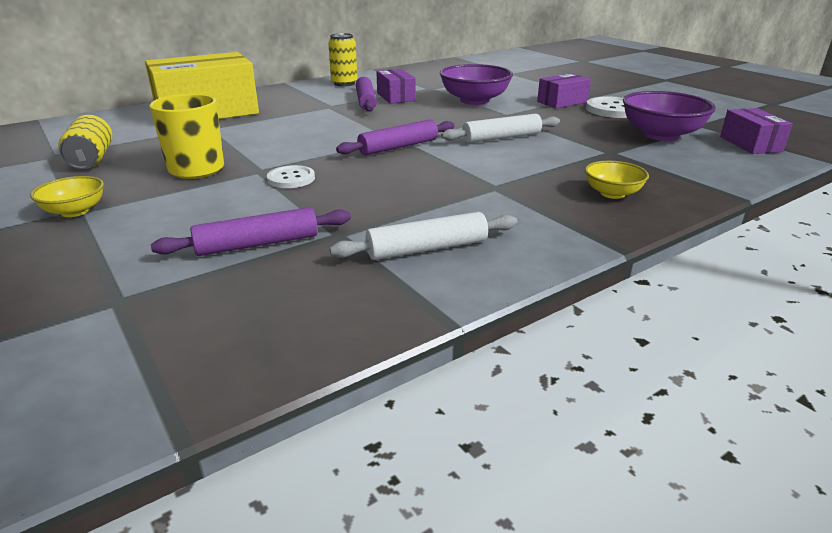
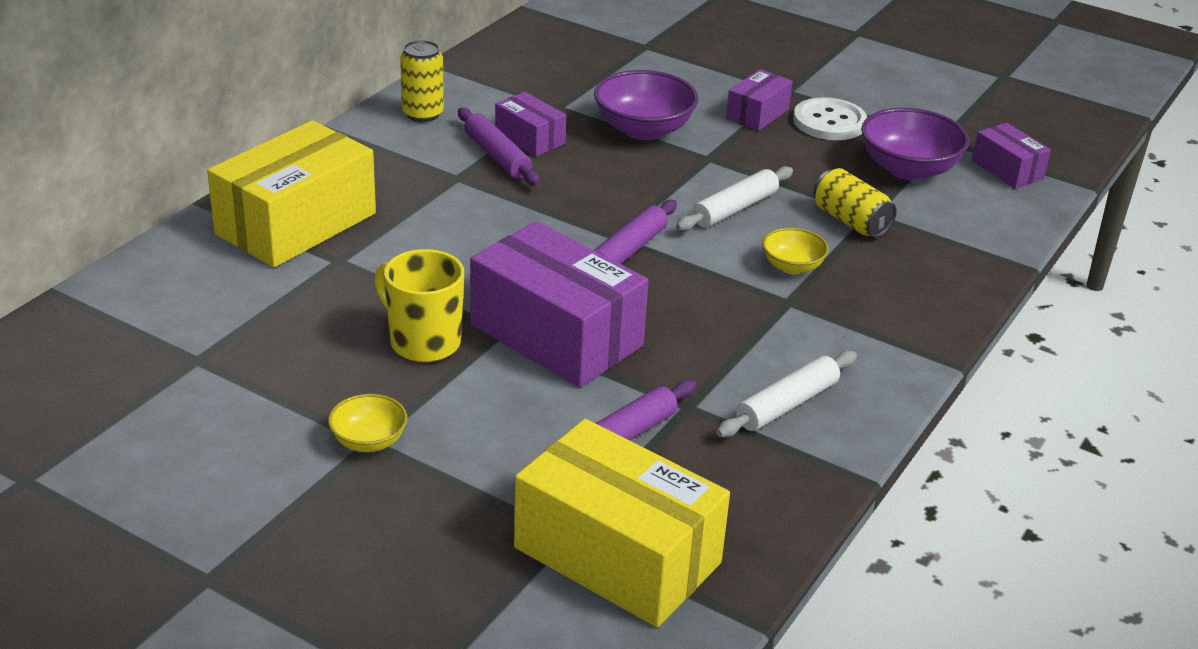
camera: 25 degrees left, 5 degrees up
(91, 159) = (264, 354): yellow can -> yellow can (850, 221)
(133, 329) = (617, 555): none -> yellow box
(291, 179) = (556, 335): white button -> purple box
(612, 193) = (909, 286): yellow bowl -> yellow bowl (792, 266)

